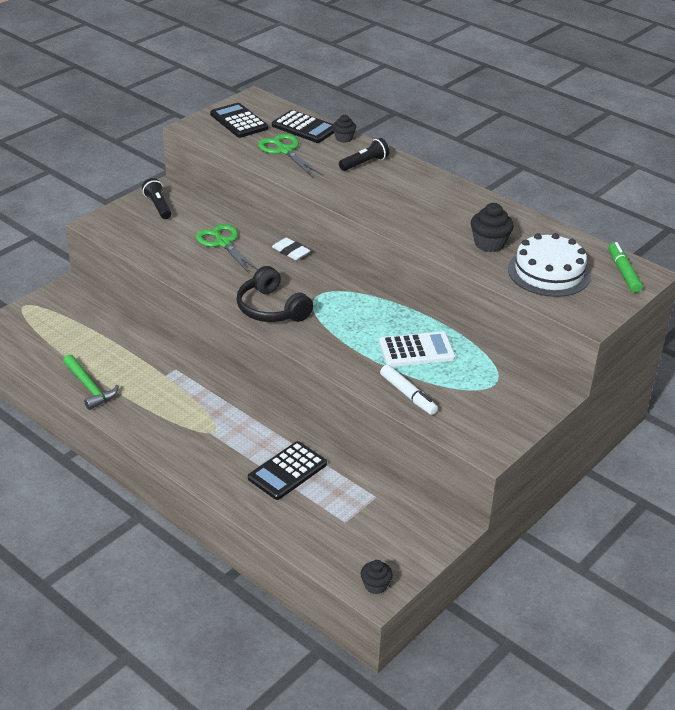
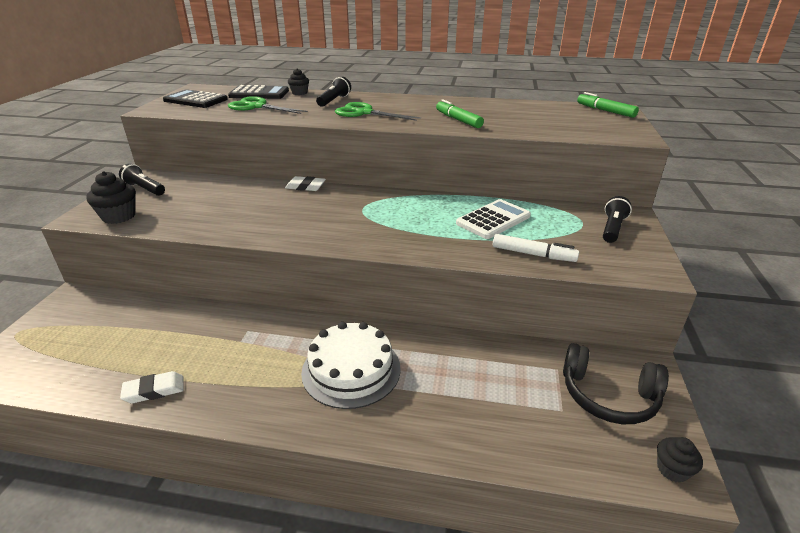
camera: 30 degrees left, 5 degrees down
(89, 387) = (154, 390): green hammer -> white eraser
(223, 243) = (235, 197): green scissors -> green scissors (364, 113)
(271, 309) = (331, 230): black headphones -> black headphones (608, 396)
(287, 471) = (453, 384): black calculator -> none
(450, 234) = (458, 120): none -> green marker
(489, 244) = (494, 118): black cupcake -> black cupcake (119, 216)
(512, 400) = (612, 228): none -> black flashlight
(549, 272) = (561, 122): white cake -> white cake (351, 370)

